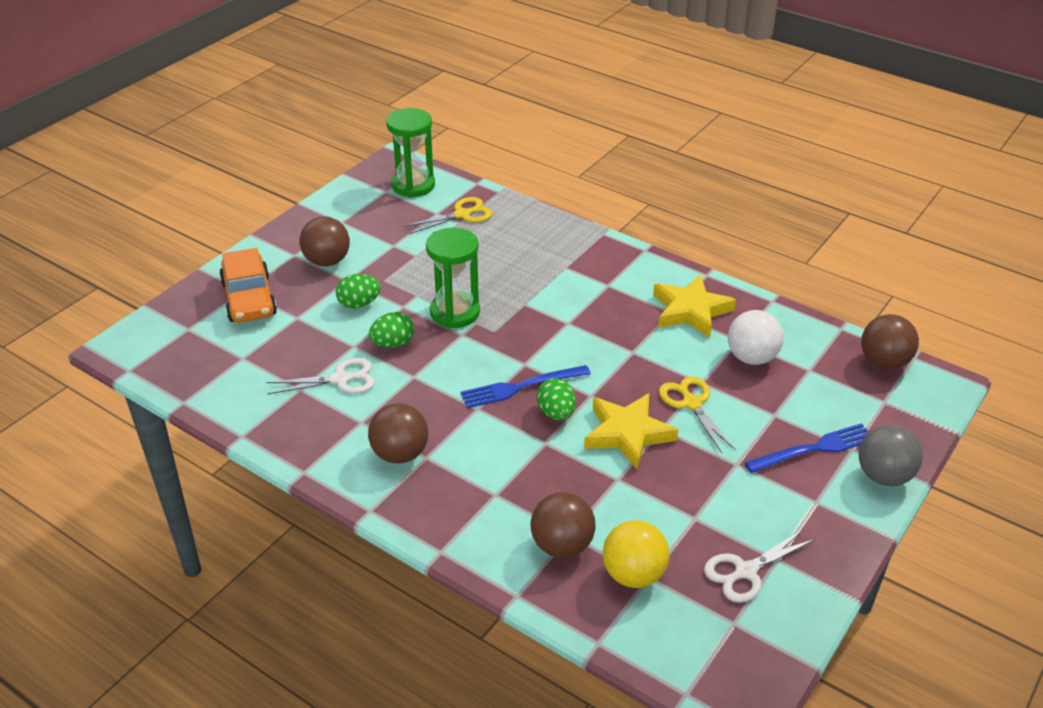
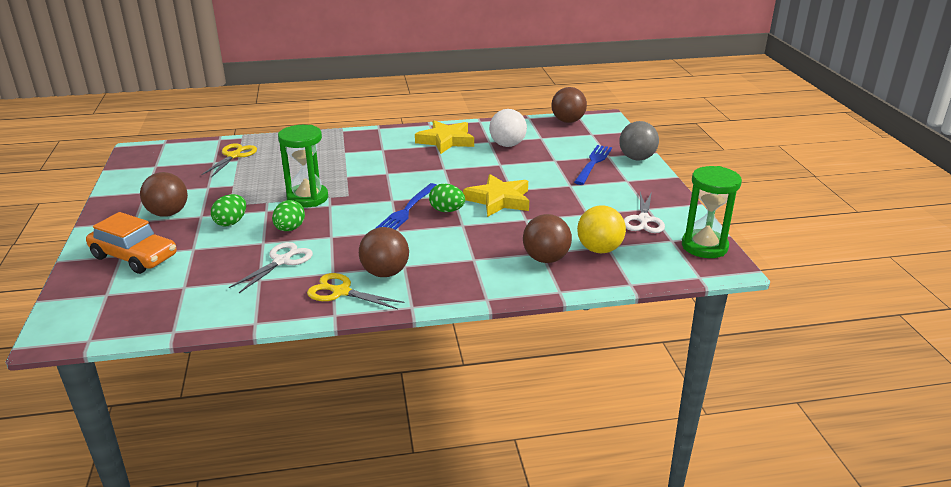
camera: 45 degrees left, 10 degrees down
(413, 185) = (173, 156): green hourglass -> green hourglass (704, 246)
(691, 403) = (509, 174): yellow scissors -> yellow scissors (341, 292)

